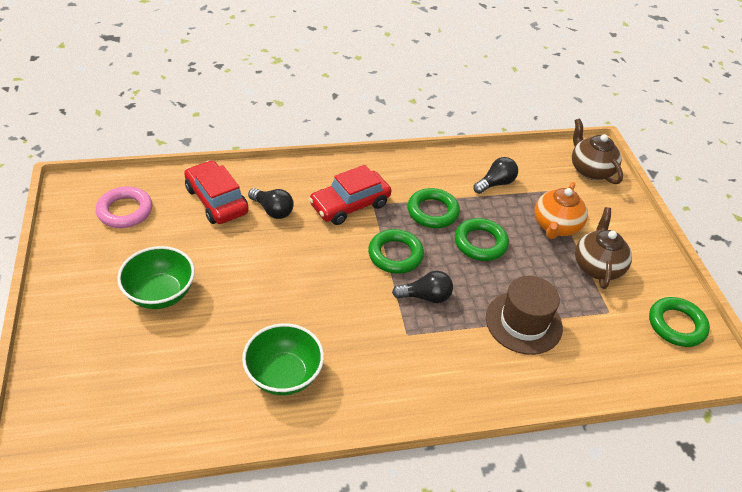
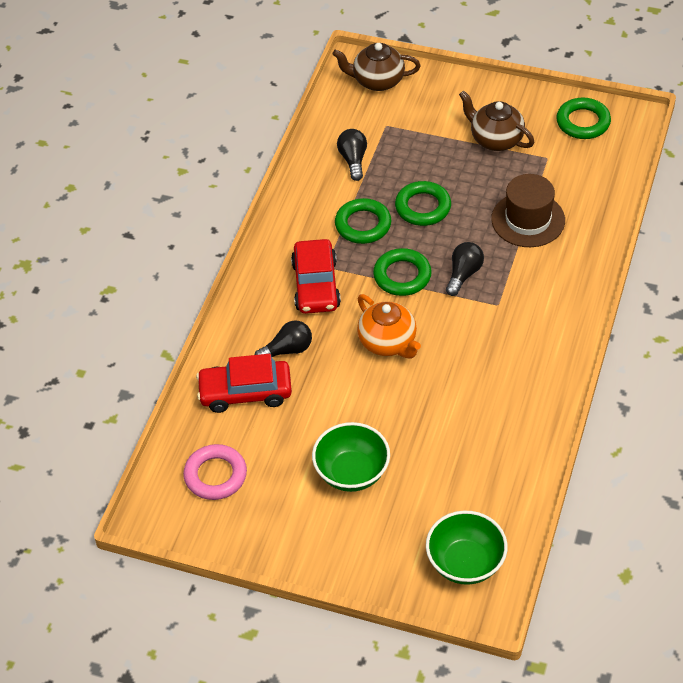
camera: 55 degrees left, 5 degrees up
(284, 375) = (496, 407): green bowl -> green bowl (465, 563)
(555, 226) = (433, 143): orange teapot -> orange teapot (388, 342)

